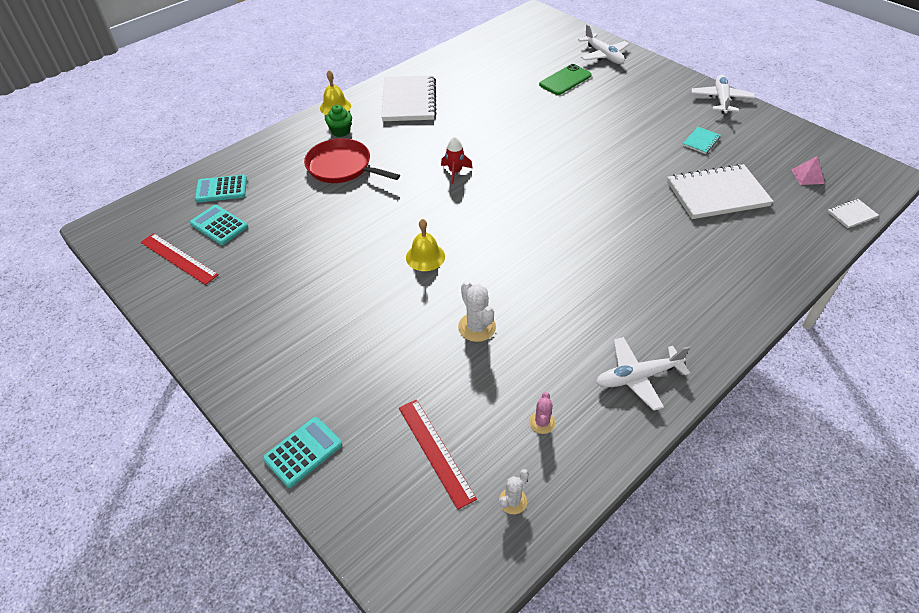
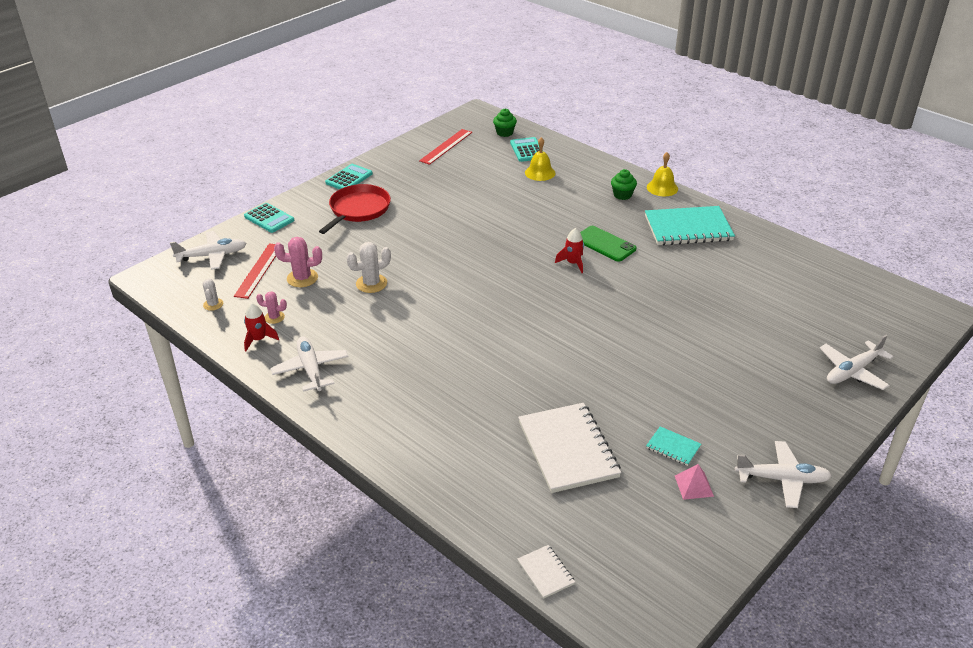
camera: 85 degrees right, 10 degrees down
(170, 205) = (504, 133): none -> green cupcake
(219, 225) = (483, 156): turquoise calculator -> turquoise calculator (349, 178)
(342, 167) = (568, 201): red pan -> red pan (358, 210)
(390, 520) = (212, 255): none -> white plane
(409, 100) = (688, 228): white notebook -> turquoise notebook
(425, 257) = (452, 253): yellow bell -> yellow bell (540, 172)
(436, 451) = (259, 270): red ruler -> red ruler turned 45 degrees counterclockwise
(459, 398) = (302, 278): none -> pink cactus
(512, 501) = (213, 304): white cactus -> white cactus turned 45 degrees clockwise
(565, 80) = (774, 336): green phone -> green phone (605, 244)
(587, 436) = (258, 339): none -> red rocket
(807, 176) = (619, 543): pink pyramid -> pink pyramid (694, 486)

